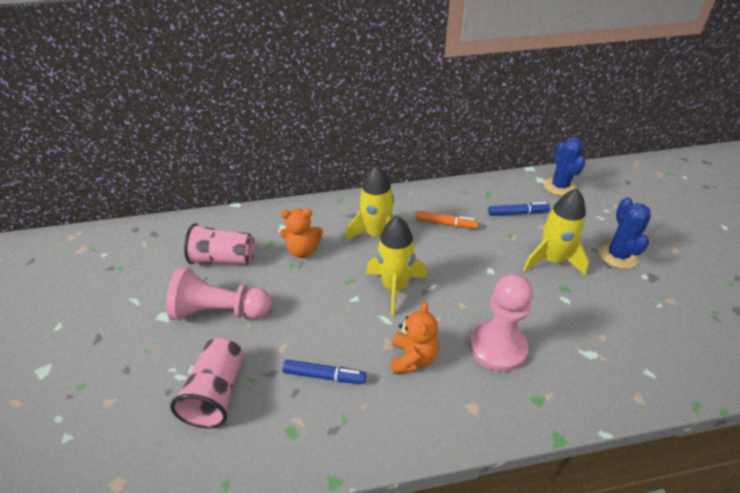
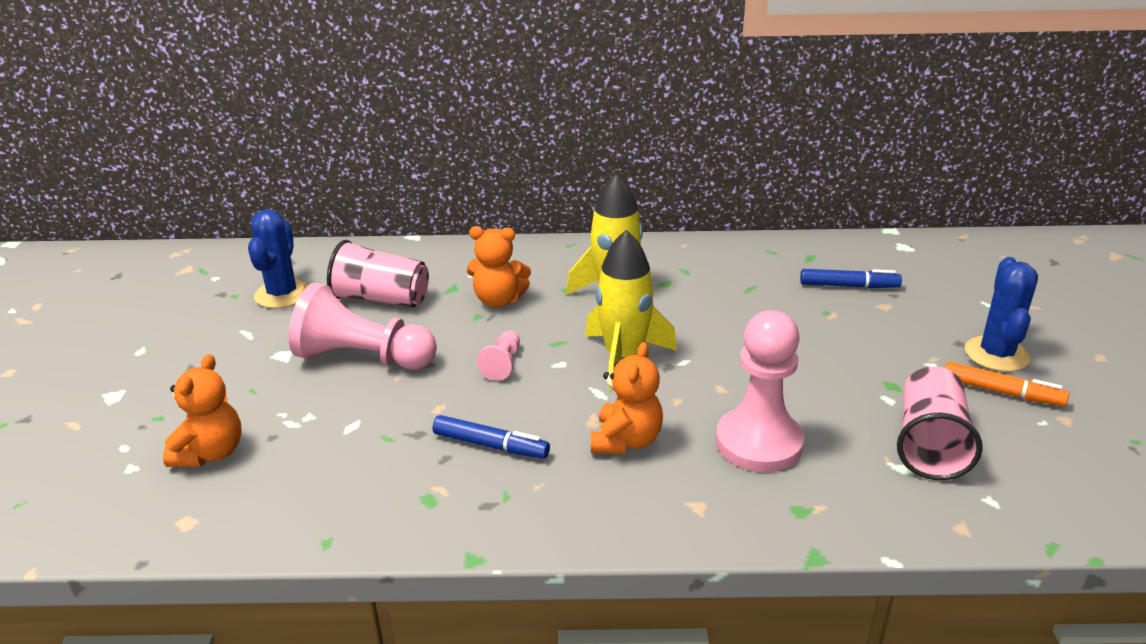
camera: 10 degrees right, 10 degrees down
(125, 414) = (211, 453): none -> orange teddy bear
(217, 392) = (337, 445): pink cup -> pink cup (930, 444)
(317, 304) = (502, 364): none -> pink pawn
(445, 224) = (726, 288): orange marker -> orange marker (1001, 392)
(551, 260) = (883, 349): yellow rocket -> none
(559, 187) = (932, 258): blue cactus -> blue cactus (282, 294)

